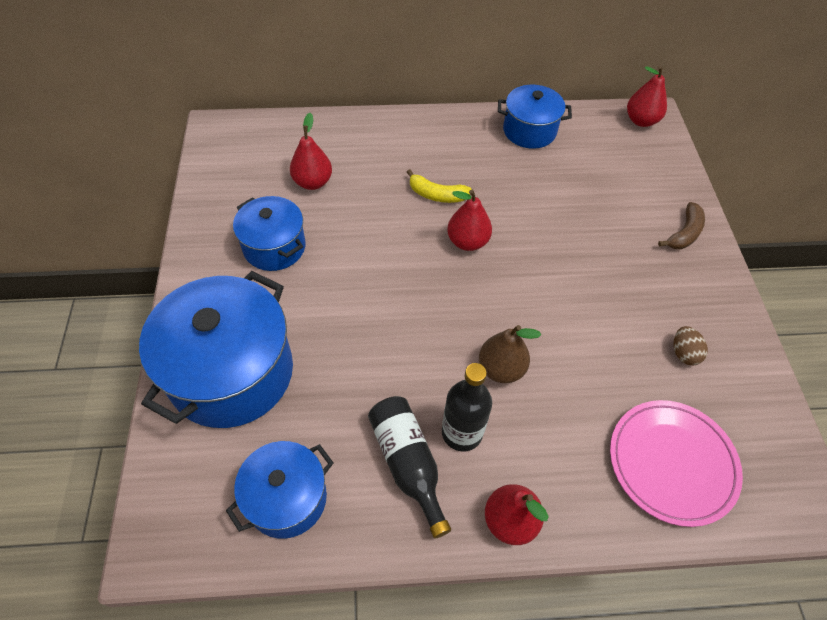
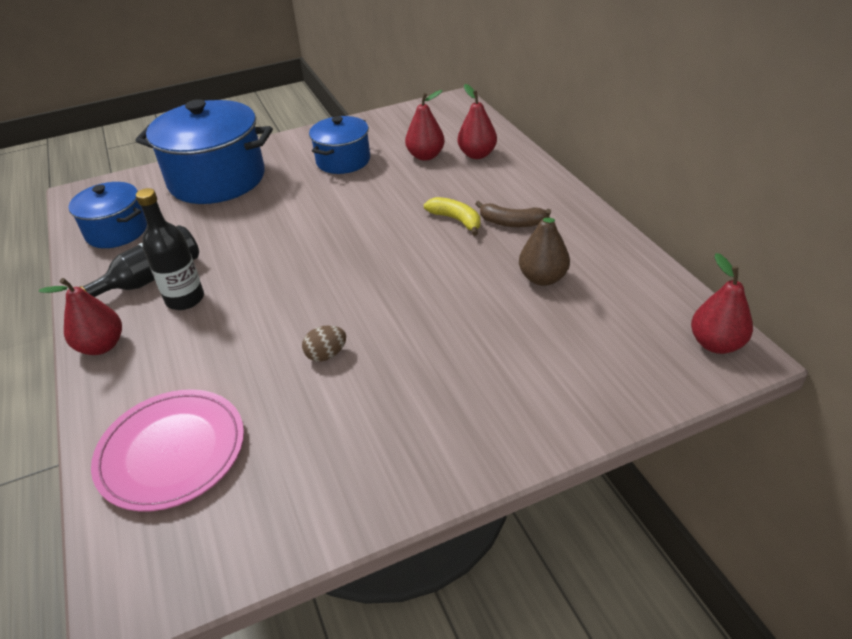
camera: 75 degrees right, 15 degrees down
(437, 195) = (456, 220): yellow banana -> yellow banana turned 135 degrees clockwise
(467, 241) = (405, 252): red pear -> red pear (477, 154)
(501, 368) = (259, 307): brown pear -> brown pear (543, 278)
(529, 131) = (604, 255): blue pot -> none
(684, 233) = (524, 419): brown banana -> brown banana (510, 222)
(684, 353) = (323, 443): brown egg -> brown egg (326, 355)

